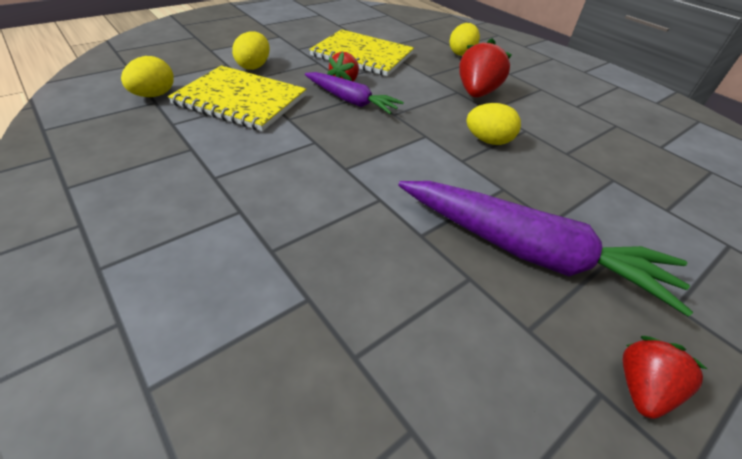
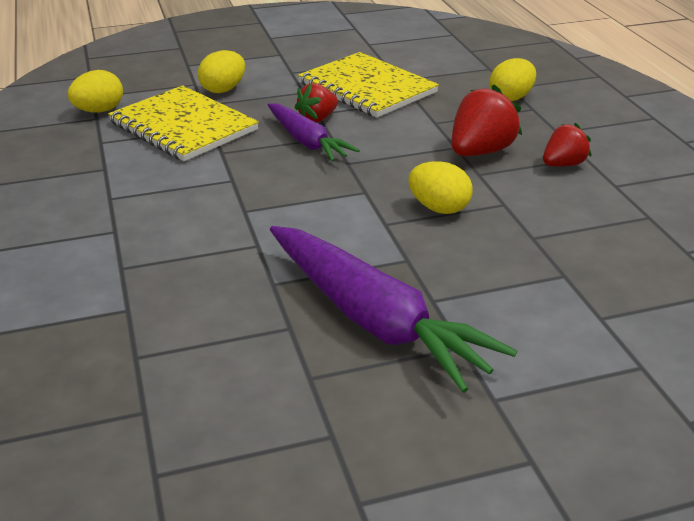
camera: 25 degrees right, 10 degrees down
(641, 388) = (376, 442): red strawberry -> red strawberry (563, 164)

